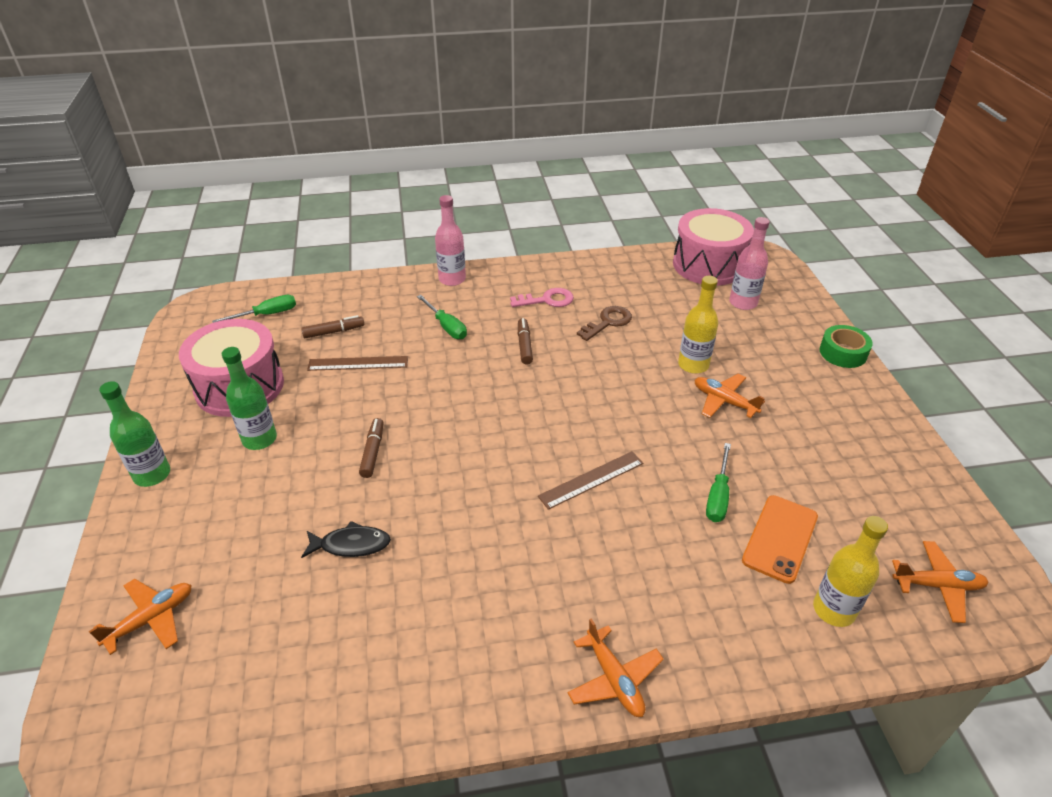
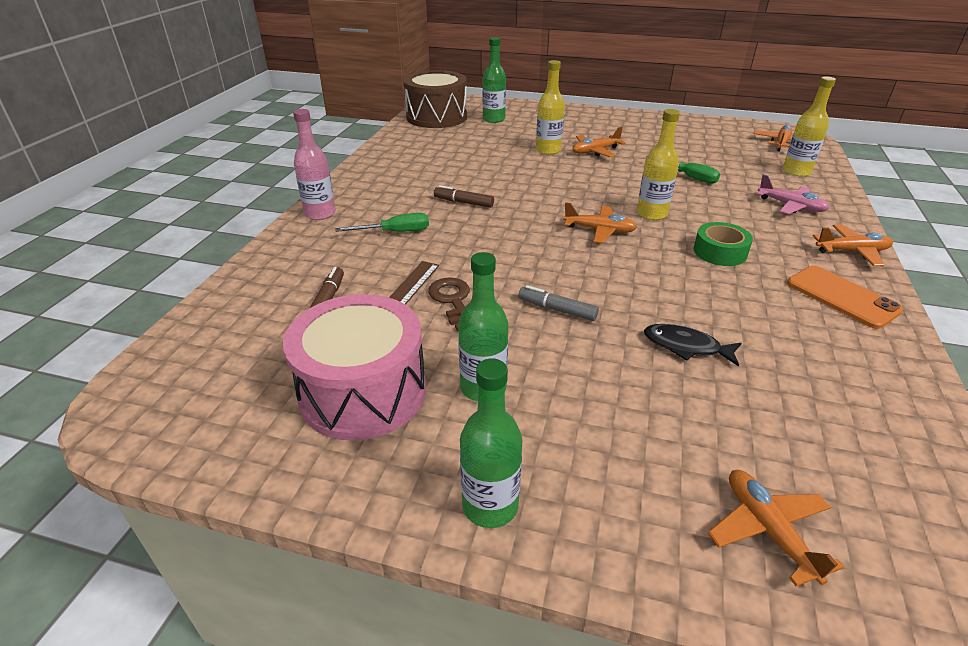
camera: 65 degrees left, 5 degrees down
(267, 314) = (229, 346): green screwdriver -> none
(351, 545) = (686, 346): black fish -> black fish turned 90 degrees counterclockwise
(373, 452) = (557, 310): brown marker -> grey marker
(527, 447) = (599, 230): none -> orange plane
(547, 300) = (410, 179): pink key -> none
(591, 479) = (651, 214): brown ruler -> yellow bottle
(608, 322) = (468, 164): brown key -> brown key (452, 300)
(706, 608) = (790, 206): none -> pink plane
(708, 265) = (436, 117): pink drum -> brown drum
(743, 303) = (493, 119): pink bottle -> green bottle
(780, 538) = (734, 170): orange phone -> orange phone (842, 297)
(843, 353) = (573, 109): green tape -> green tape (720, 252)

